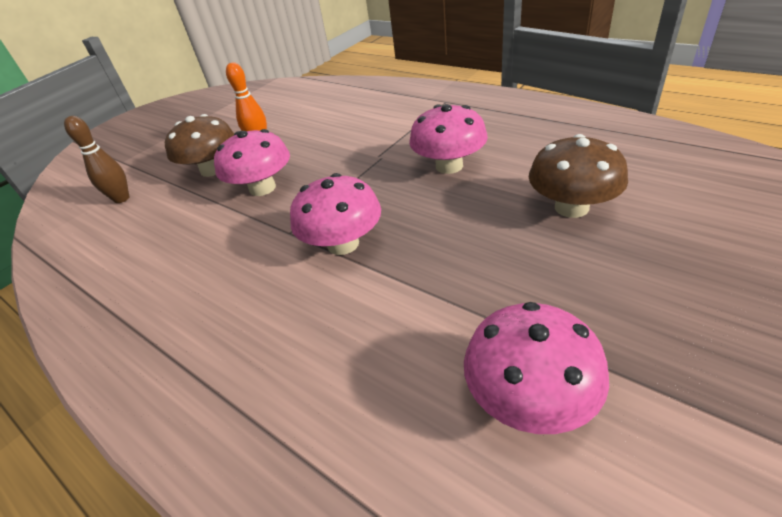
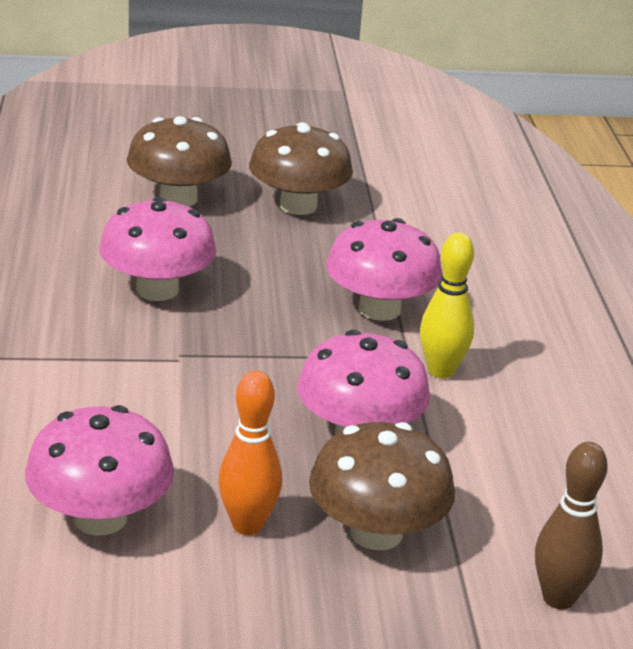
camera: 140 degrees left, 10 degrees down
(263, 239) = (441, 371): none -> yellow bowling pin
(520, 268) = (298, 206): none -> brown mushroom
(529, 397) = (419, 178): pink mushroom -> pink mushroom (100, 518)

